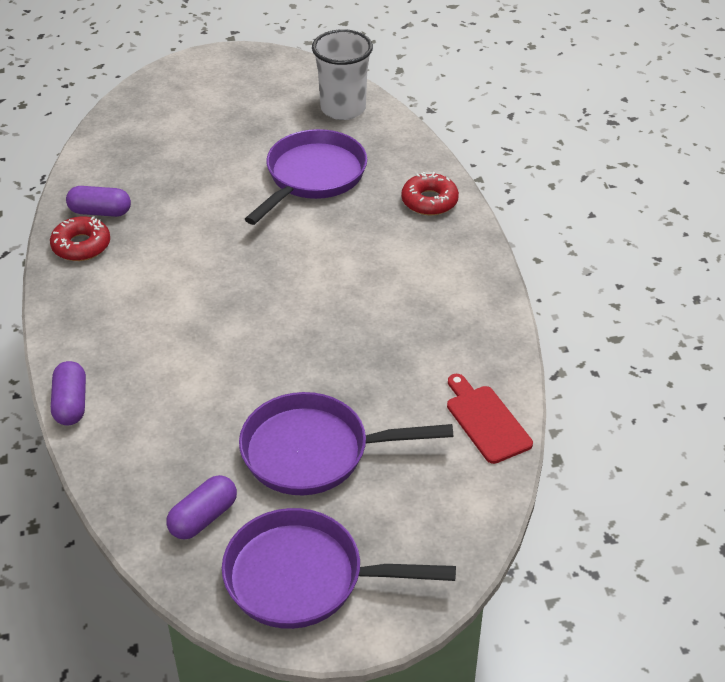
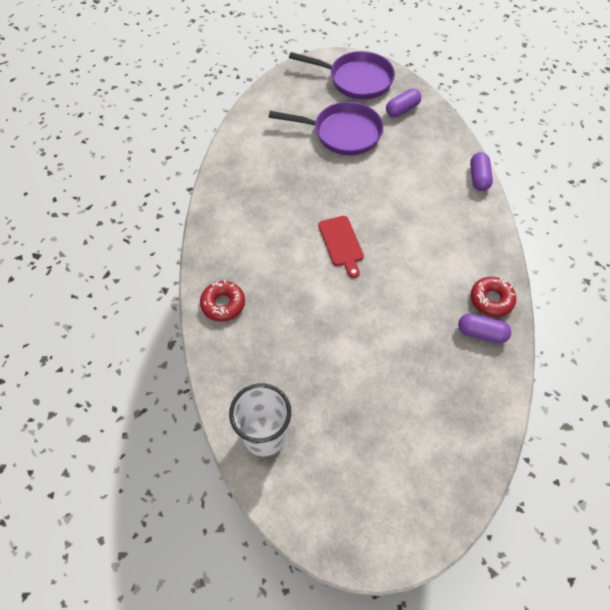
camera: 170 degrees left, 15 degrees up
(312, 177) = (308, 346): purple pan -> none
(486, 421) = (246, 137): red cutting board -> red cutting board (341, 243)

